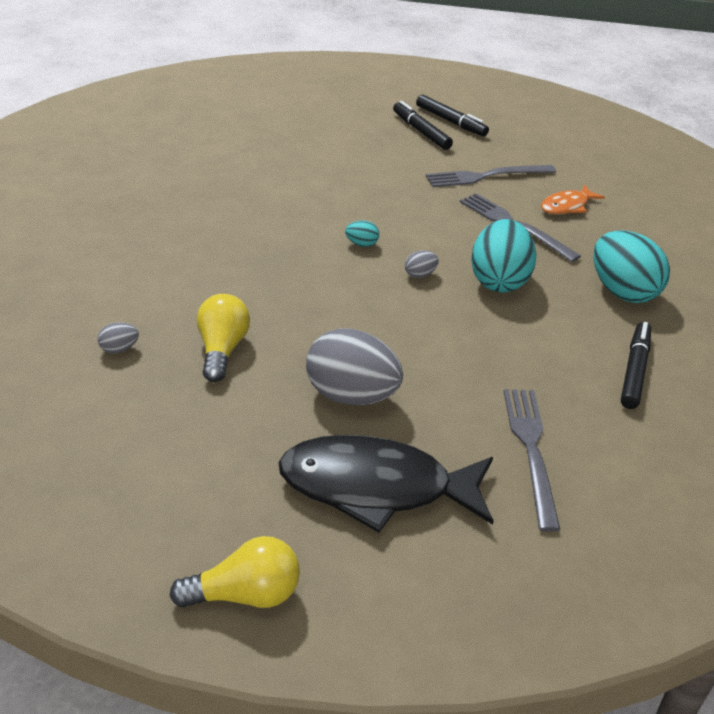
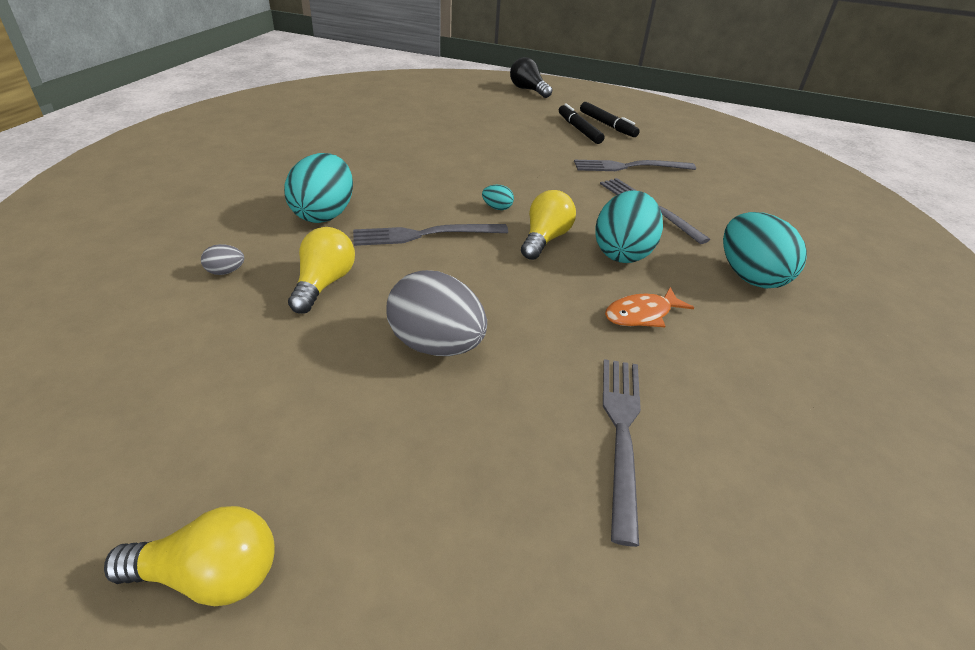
camera: 10 degrees right, 0 degrees up
(186, 273) = (324, 214): none -> turquoise egg
(299, 284) = (425, 235): none -> grey fork
(348, 79) = (528, 90): none -> black light bulb
(376, 488) = (426, 454): black fish -> none
(420, 275) = (545, 239): grey egg -> yellow light bulb
(567, 206) = (702, 197): orange fish -> orange fish (641, 314)
(635, 371) = (756, 358): black marker -> none

